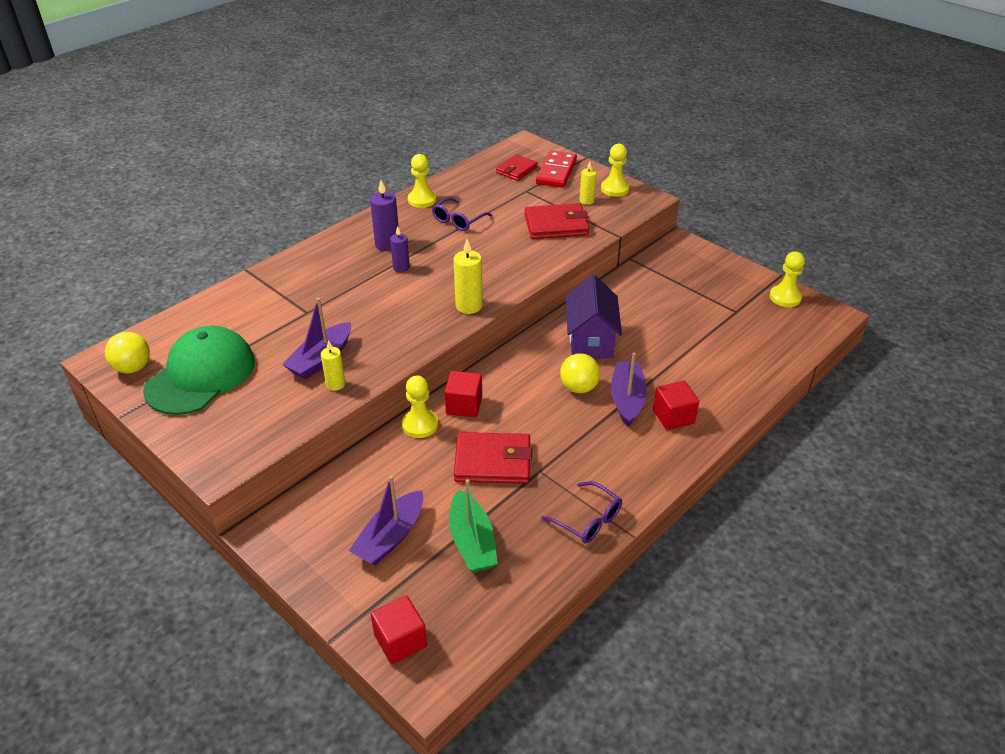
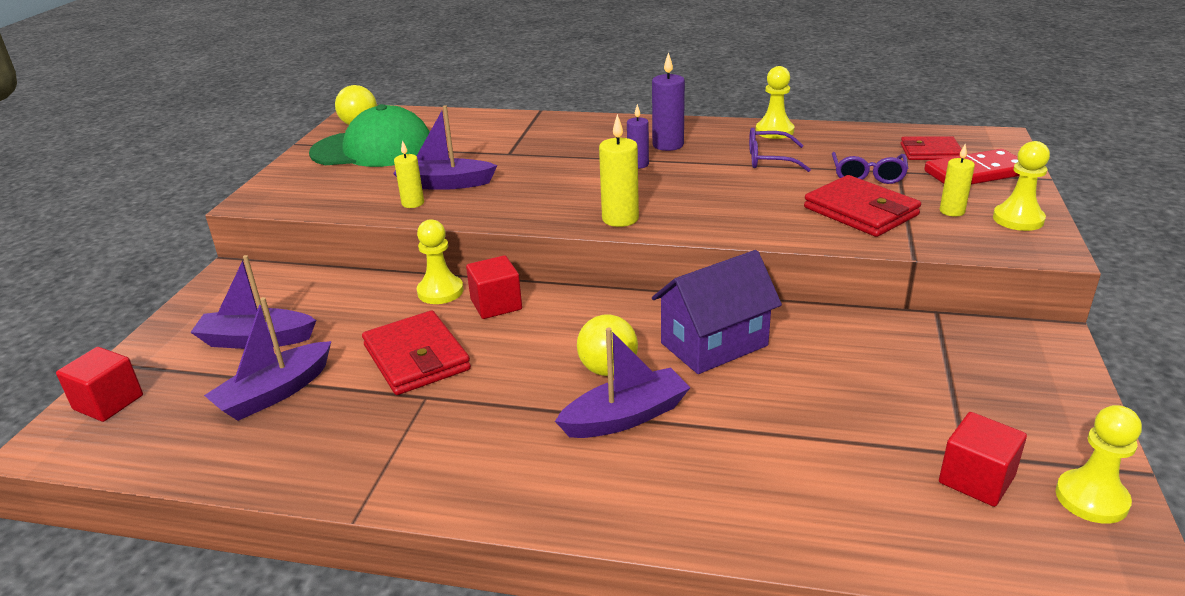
camera: 60 degrees right, 10 degrees down
(472, 542) = (275, 393): green boat -> purple boat
(587, 520) = (361, 467): purple glasses -> purple glasses (868, 175)
(673, 416) = (631, 473): red cube -> red cube (976, 479)

